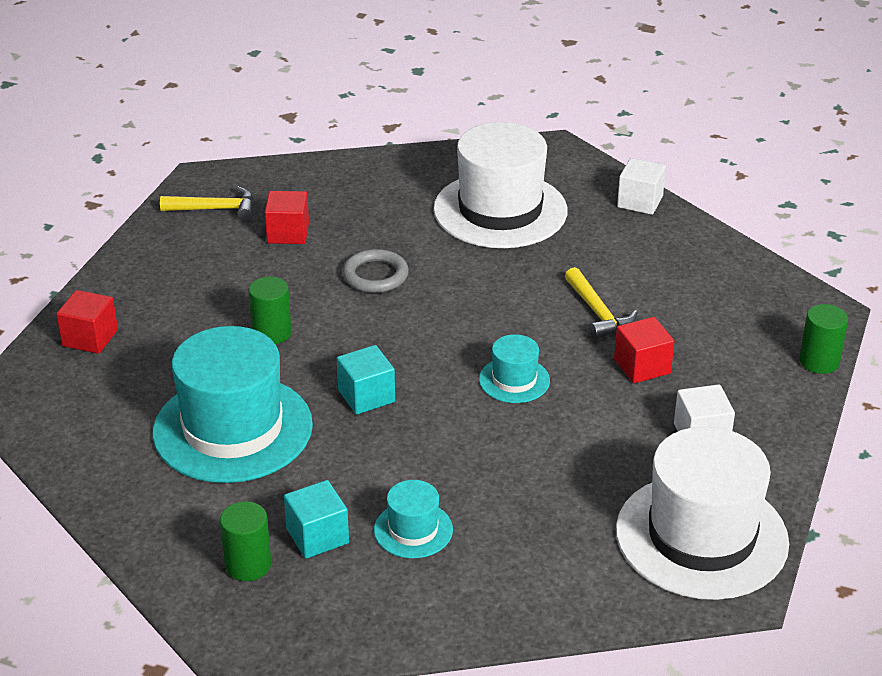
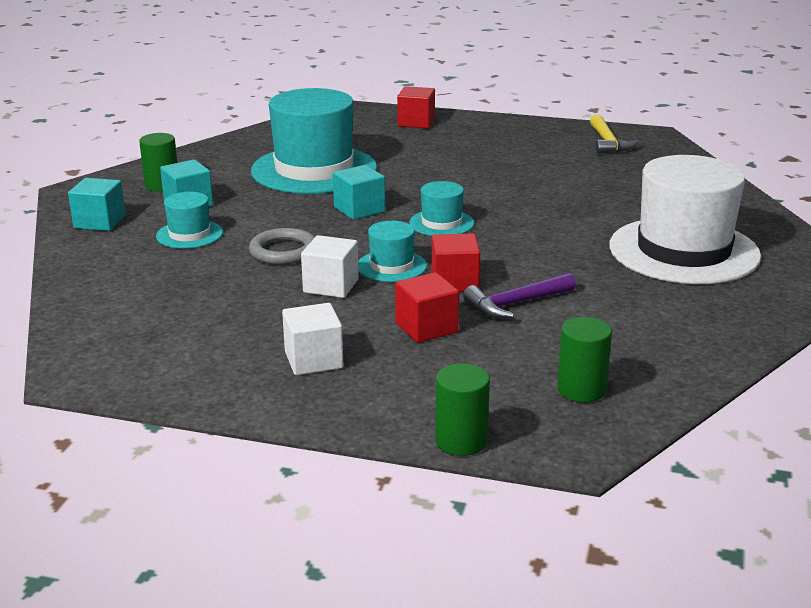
camera: 85 degrees right, 10 degrees down
(272, 333) = (438, 173): green cylinder -> green cylinder (581, 390)
(288, 233) = (586, 168): red cube -> red cube (454, 282)
(361, 615) = (99, 222): none -> turquoise cube
(375, 275) = (537, 203): grey ring -> grey ring (283, 251)
(414, 341) = (441, 223): none -> turquoise hat
(598, 312) = (516, 304): yellow hammer -> purple hammer
(640, 202) = (757, 326): white cube -> white cube (331, 286)
(701, 536) = (157, 358): white hat -> none

